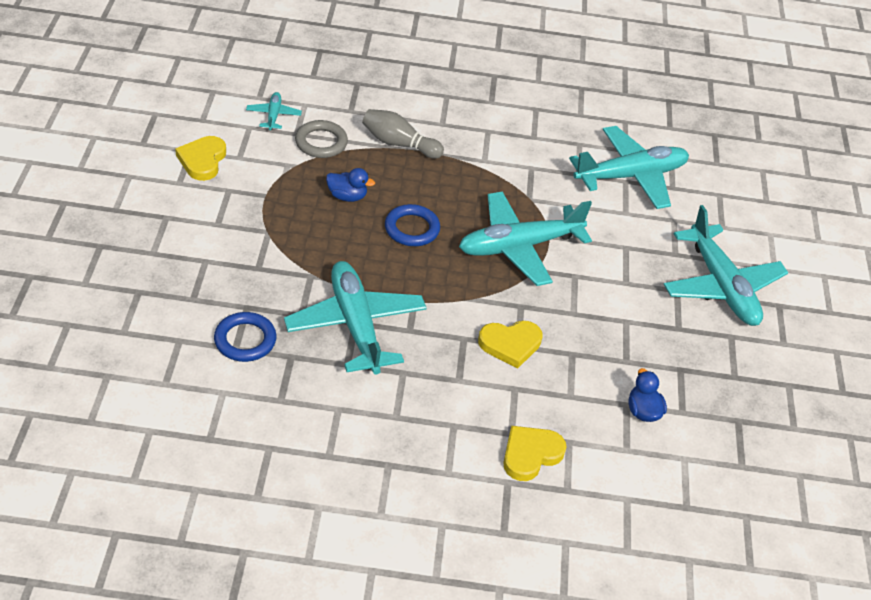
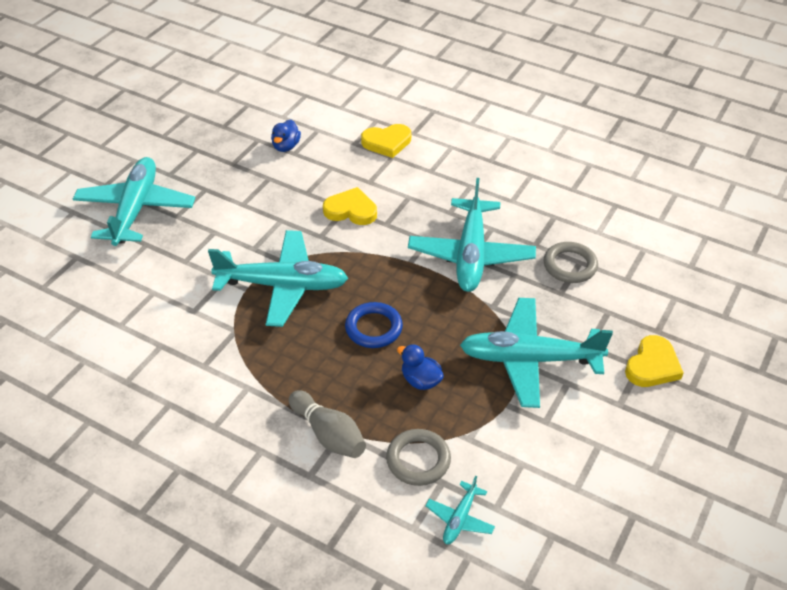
camera: 150 degrees left, 0 degrees up
(202, 160) = (565, 469): yellow heart -> yellow heart (652, 365)
(245, 340) = (570, 265): blue ring -> grey ring
(631, 176) = (109, 329): turquoise plane -> turquoise plane (529, 359)

